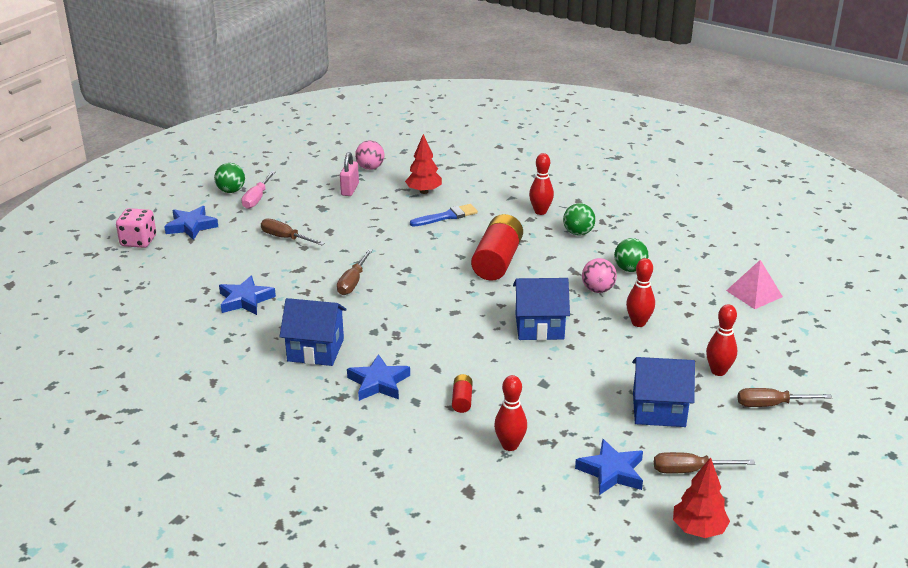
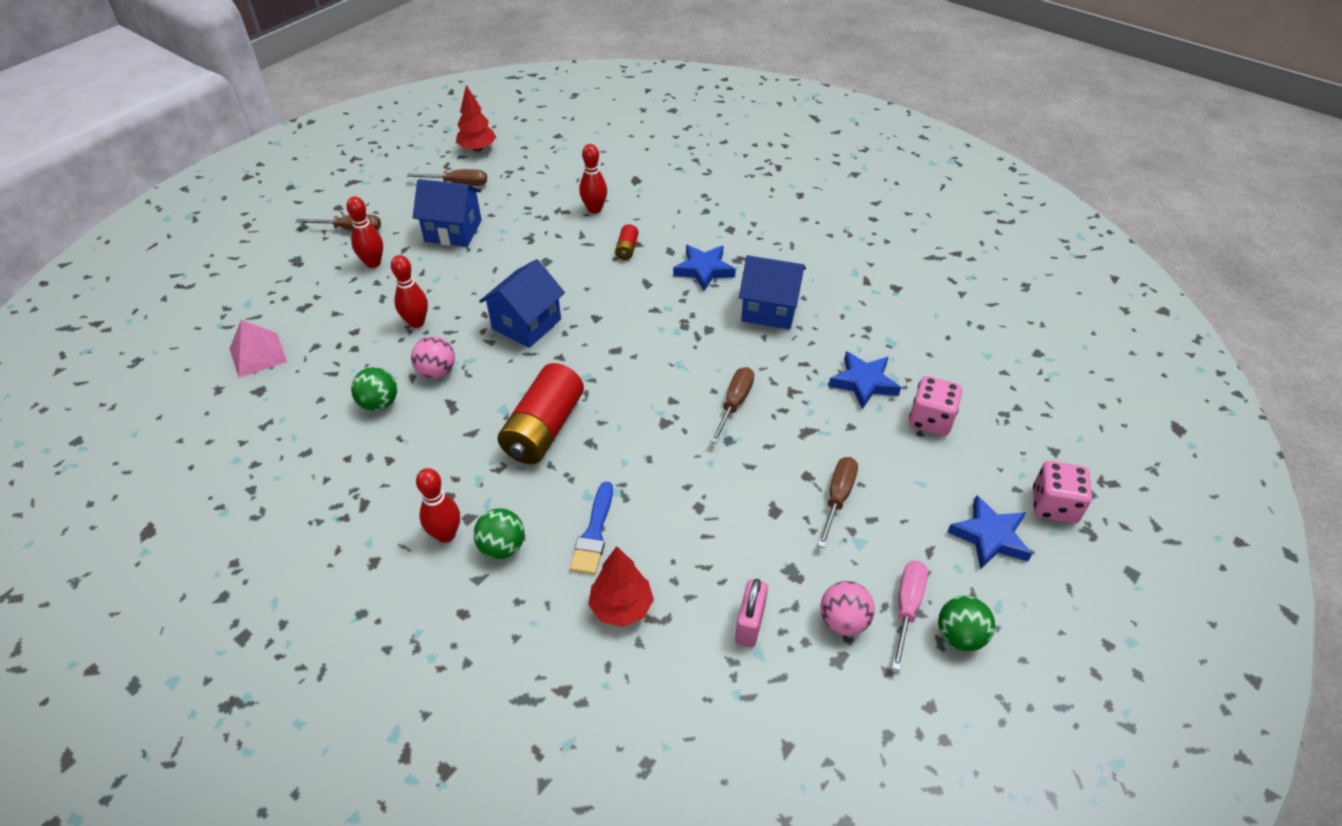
camera: 175 degrees left, 15 degrees up
(201, 280) = (930, 420): none -> pink dice
(285, 238) = (837, 498): brown screwdriver -> brown screwdriver turned 105 degrees counterclockwise
(370, 168) = (714, 699): pink ball -> pink ball (843, 621)
(447, 216) = (594, 533): blue brush -> blue brush turned 60 degrees counterclockwise
(539, 327) = (526, 324): blue house -> blue house turned 60 degrees counterclockwise
(578, 233) = (411, 479): green ball -> green ball (502, 547)
(611, 472) = (520, 186): blue star -> none

